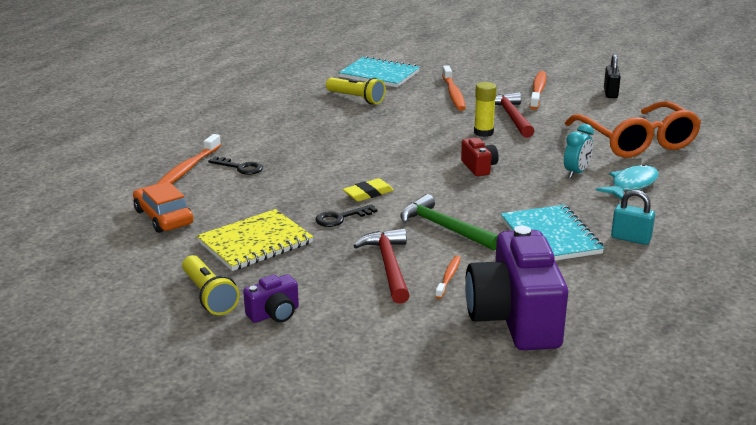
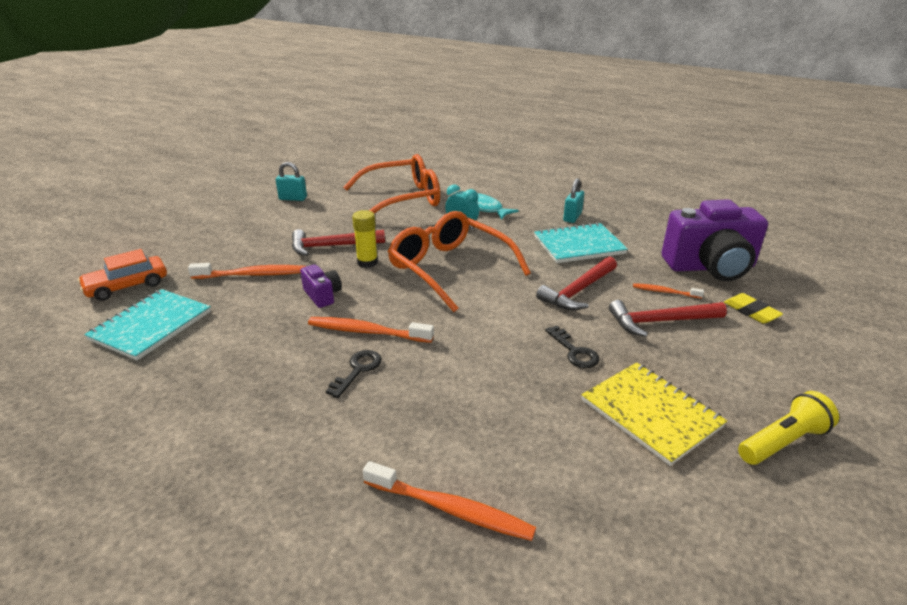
camera: 90 degrees left, 5 degrees up
(163, 217) = (613, 516): orange car -> orange car (127, 286)
(240, 167) = (445, 445): black key -> black key (357, 370)
(274, 314) = (784, 389): purple camera -> purple camera (322, 295)
(356, 98) = (231, 345): yellow flashlight -> none
(368, 193) = (514, 334): yellow eraser -> yellow eraser (751, 311)
(444, 228) = (578, 291): green hammer -> red hammer
(479, 167) = (450, 269): red camera -> orange glasses
(538, 91) = (269, 229): orange toothbrush -> orange toothbrush (367, 332)
(610, 93) = (293, 198): black padlock -> turquoise padlock

